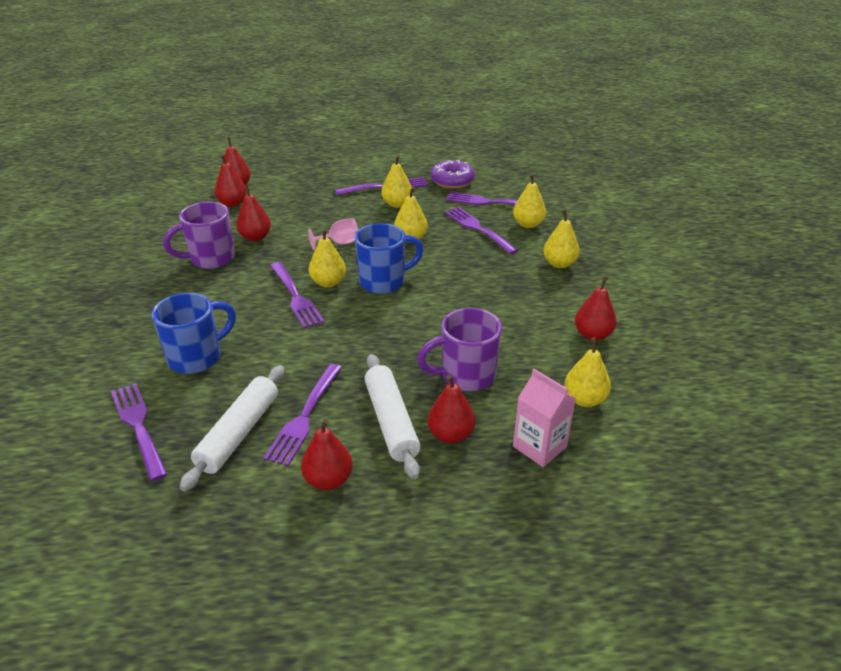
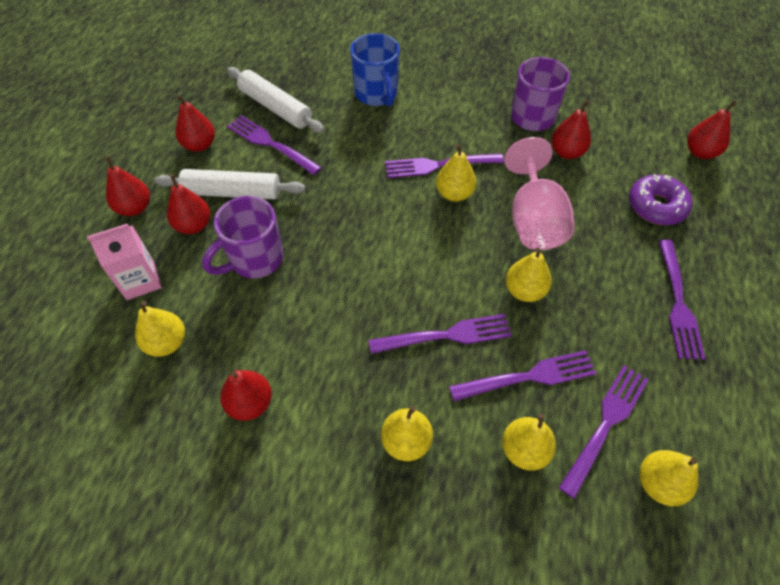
camera: 110 degrees right, 20 degrees up
(139, 427) = (312, 62): purple fork -> purple fork (445, 336)
(233, 203) = (652, 144): red pear -> red pear (135, 208)
(340, 243) = (533, 220): pink goblet -> pink goblet, size x1.88
(384, 281) = (438, 240): blue mug -> none
(397, 204) = (622, 302): yellow pear -> yellow pear (659, 483)
(452, 181) = (689, 397): purple donut -> purple donut (656, 206)
(465, 376) = (254, 260): purple mug -> purple mug turned 135 degrees counterclockwise

